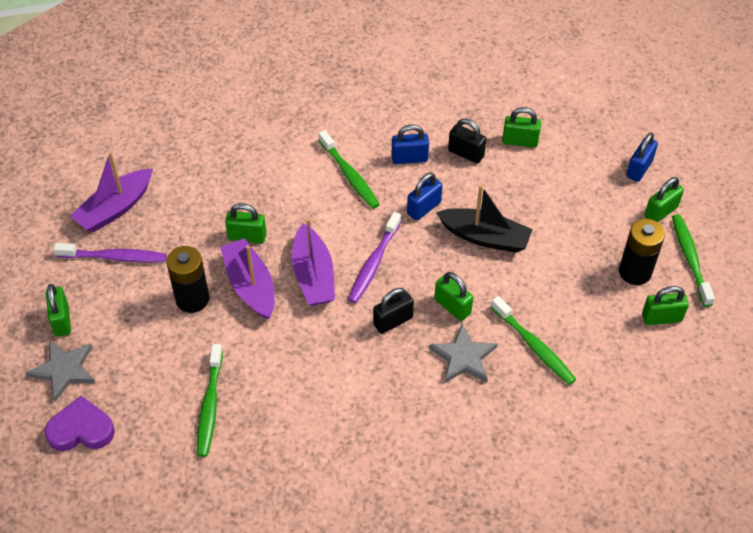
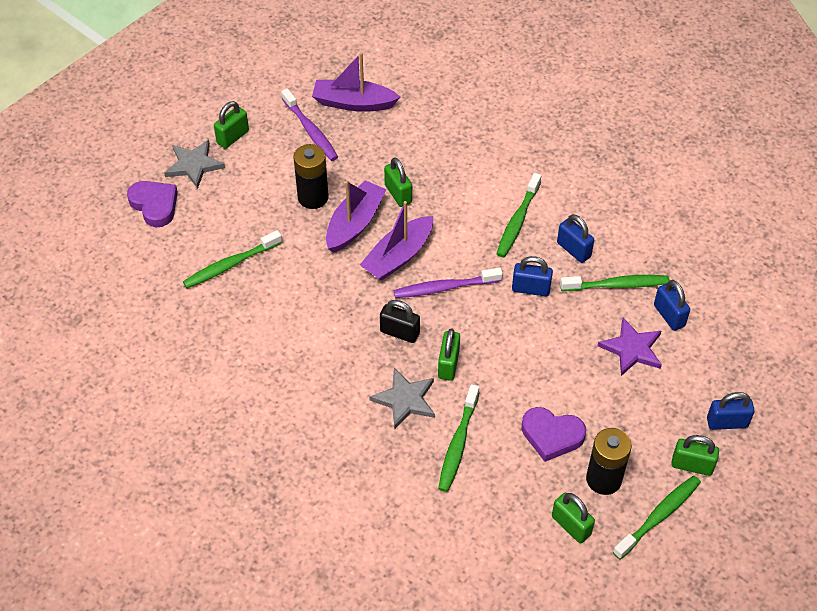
camera: 55 degrees right, 0 degrees up
(466, 153) = (617, 285): black padlock -> green toothbrush
(485, 237) = (540, 348): black boat -> none
(520, 141) = (669, 315): green padlock -> blue padlock
(532, 182) = (632, 349): none -> purple star
(572, 280) = (551, 435): none -> purple heart

